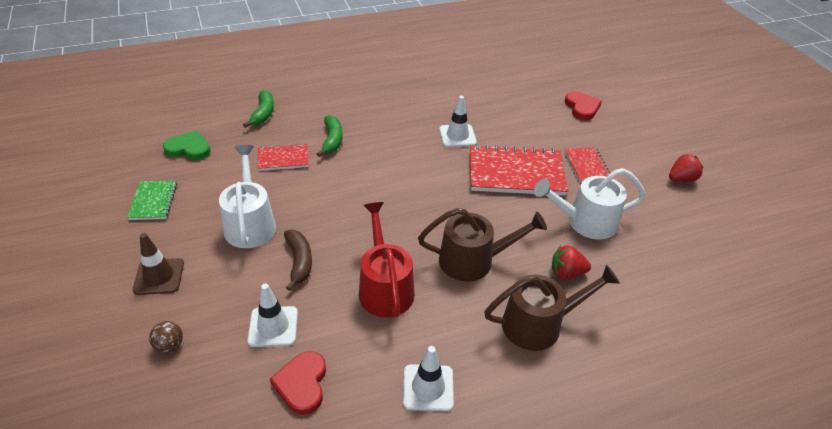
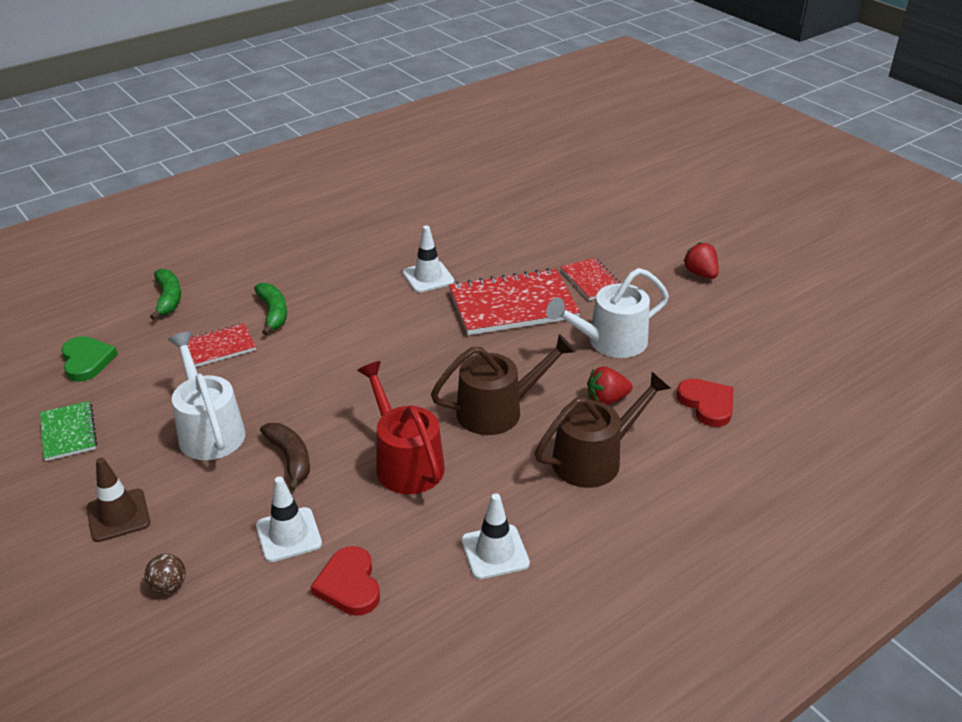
camera: 15 degrees left, 5 degrees down
(189, 149) = (87, 361): green heart -> green heart turned 75 degrees clockwise
(582, 107) = (564, 216): red heart -> red heart (707, 404)
(681, 179) = (700, 273): red strawberry -> red strawberry turned 75 degrees counterclockwise

